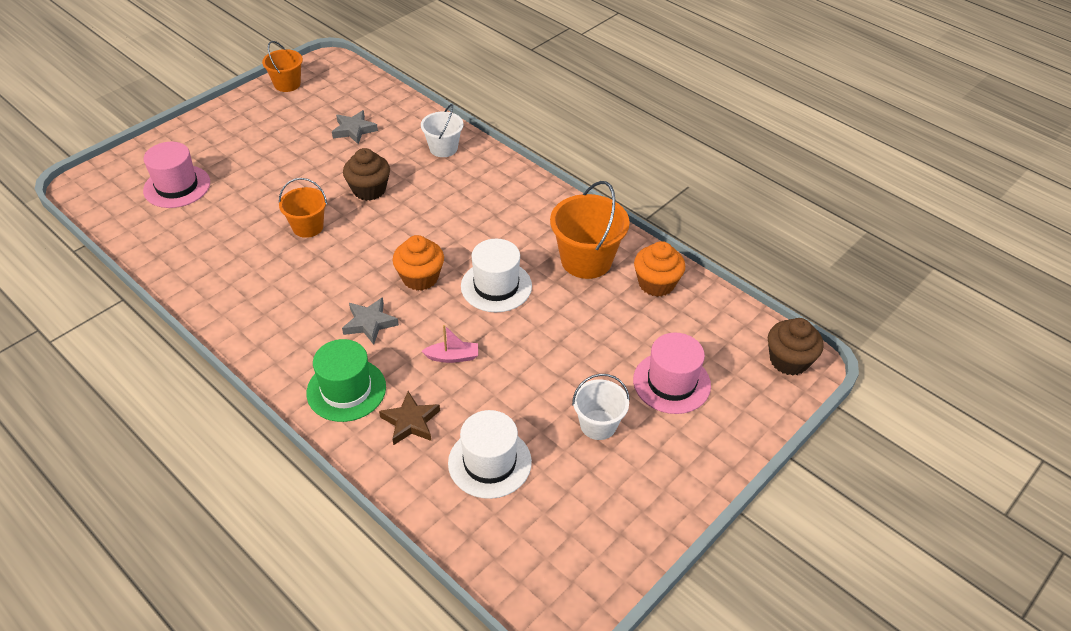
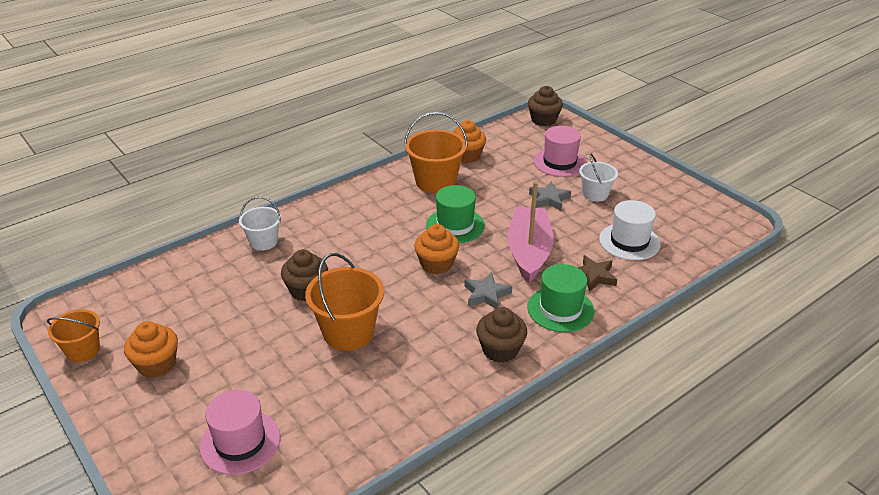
camera: 80 degrees left, 10 degrees down
(269, 124) = (156, 364): none -> orange cupcake
(279, 340) = (500, 350): none -> brown cupcake
(308, 227) = (348, 332): orange bucket -> orange bucket, size x1.63
(354, 130) = (204, 298): grey star -> grey star (549, 199)
(452, 357) = (529, 252): pink boat -> pink boat, size x2.37
(496, 286) = (455, 225): white hat -> green hat

